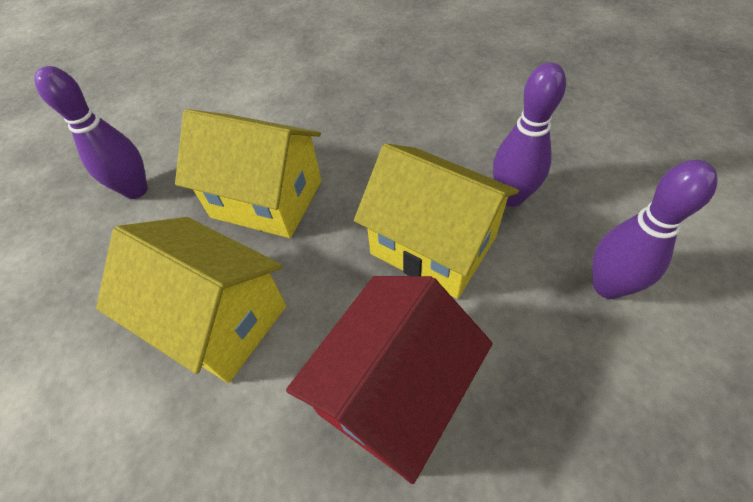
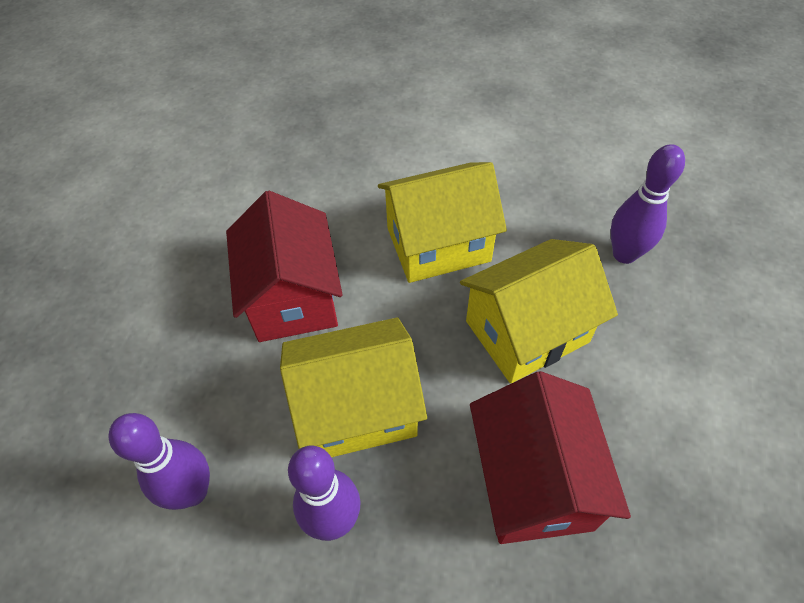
camera: 130 degrees right, 0 degrees up
(376, 134) = (533, 481): none -> red house

